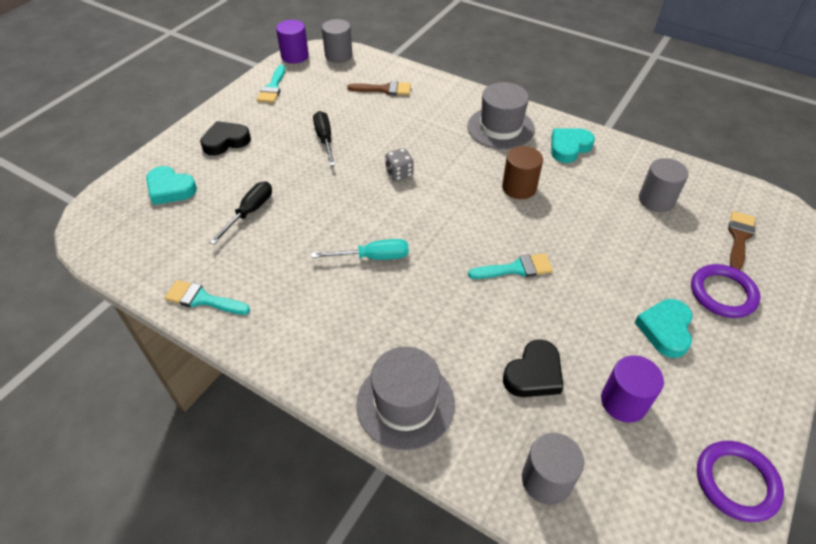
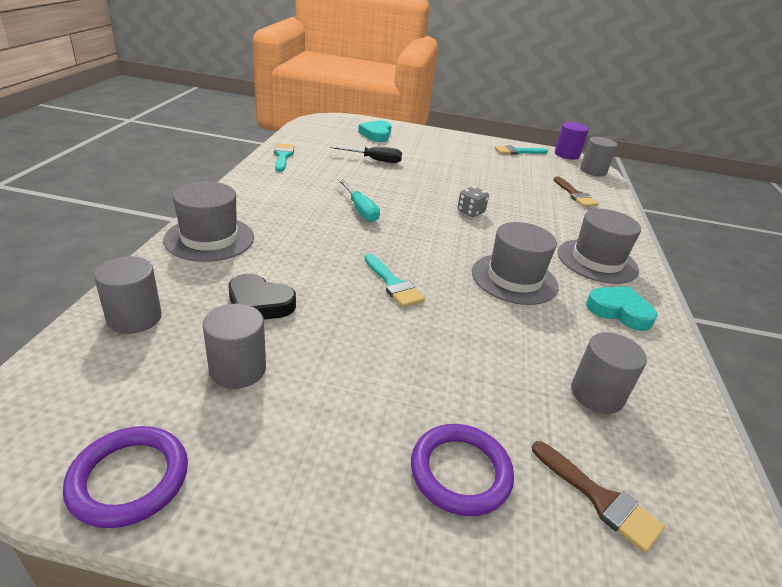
camera: 65 degrees right, 15 degrees down
(225, 141) = (439, 144): black heart -> none
(325, 139) = (480, 177): black screwdriver -> none
(519, 188) = (514, 279): brown cylinder -> grey hat
(623, 402) = (238, 369): purple cylinder -> grey cylinder
(665, 330) = (361, 405): turquoise heart -> none
(739, 237) = (600, 499): brown brush -> brown brush turned 45 degrees clockwise

